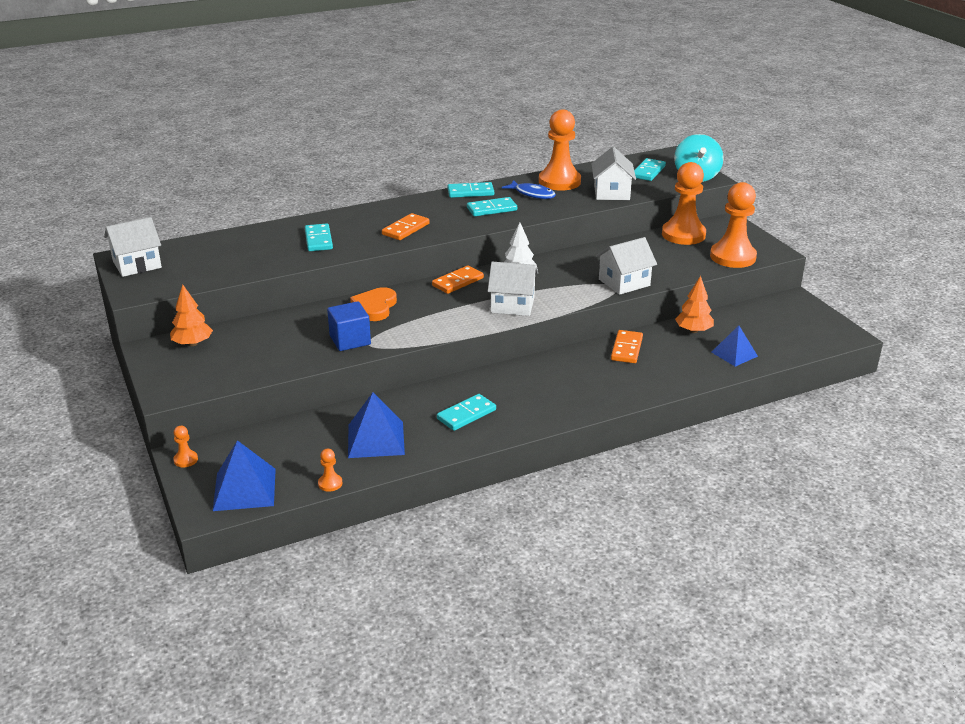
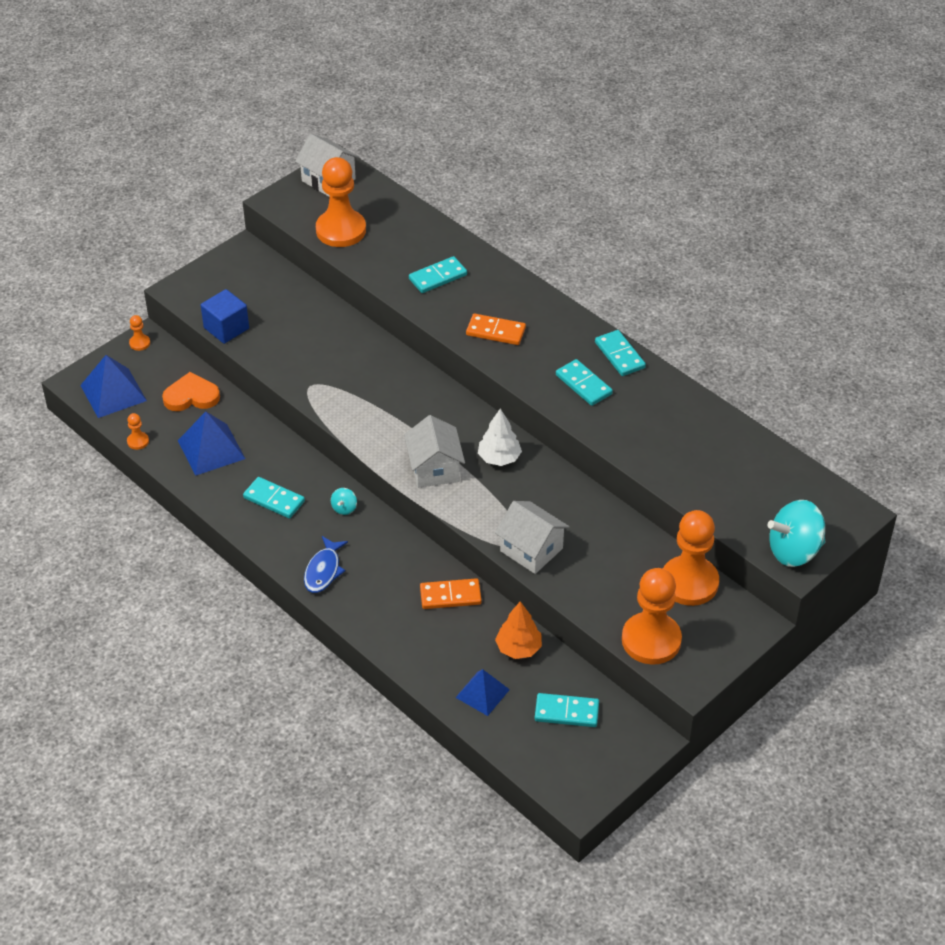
camera: 70 degrees right, 15 degrees up
(193, 344) = (262, 272): orange tree -> none
(350, 340) = (311, 371): blue cube -> blue cube (226, 328)
(375, 307) = (382, 367): orange heart -> orange heart (191, 396)
(458, 282) = (464, 413): orange domino -> none
(500, 380) = (344, 508): none -> turquoise spinning top
(532, 194) = (645, 408): blue fish -> blue fish (323, 571)
(559, 181) = (697, 423): orange pawn -> orange pawn (341, 230)
(611, 193) = (691, 478): white house -> none
(648, 172) = (780, 500): turquoise domino -> turquoise domino (566, 712)

